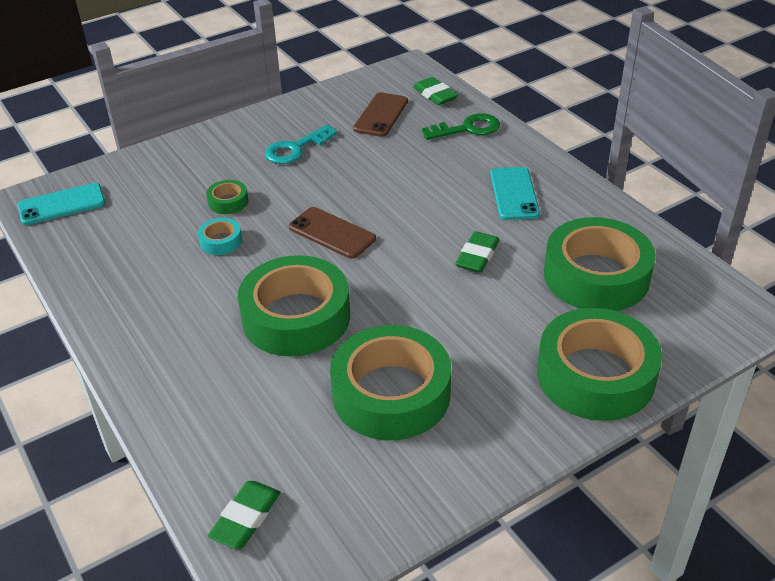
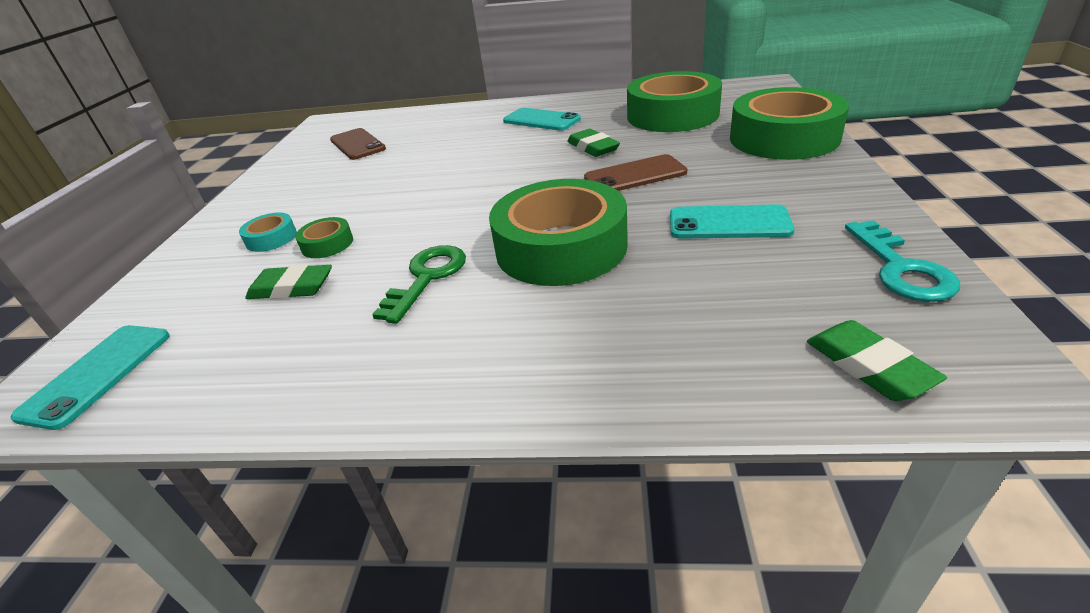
camera: 50 degrees left, 5 degrees down
(221, 241) = (379, 264): turquoise tape -> turquoise tape (271, 238)
(295, 149) = (322, 190): turquoise key -> turquoise key (901, 268)
(332, 233) = (468, 200): brown phone -> brown phone (635, 175)
(391, 393) = (729, 223): green tape -> turquoise phone
(435, 95) = (377, 120): green eraser -> green eraser (291, 288)
(467, 129) = (439, 119): green key -> green key (427, 278)

